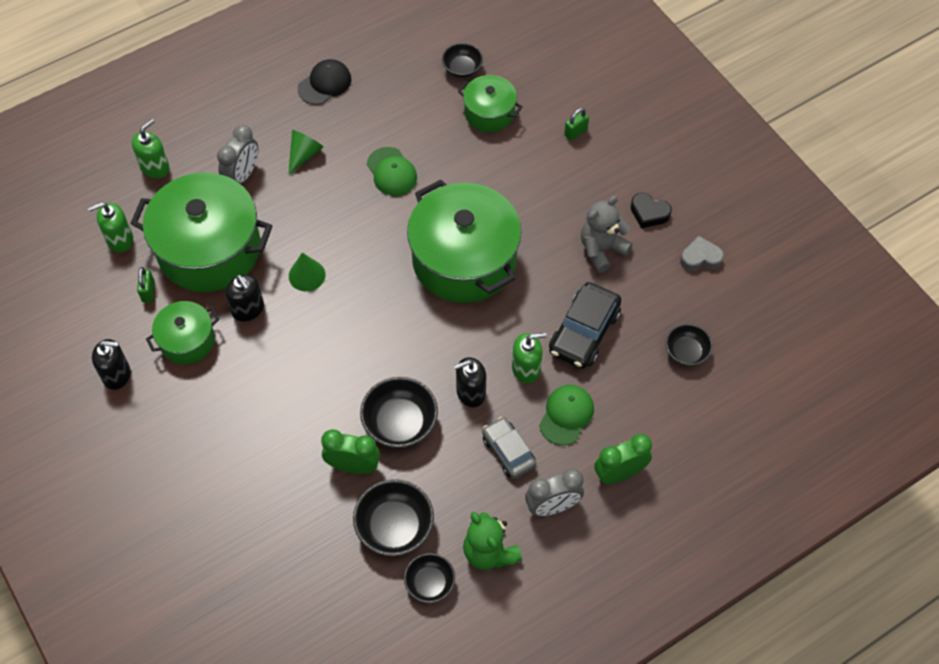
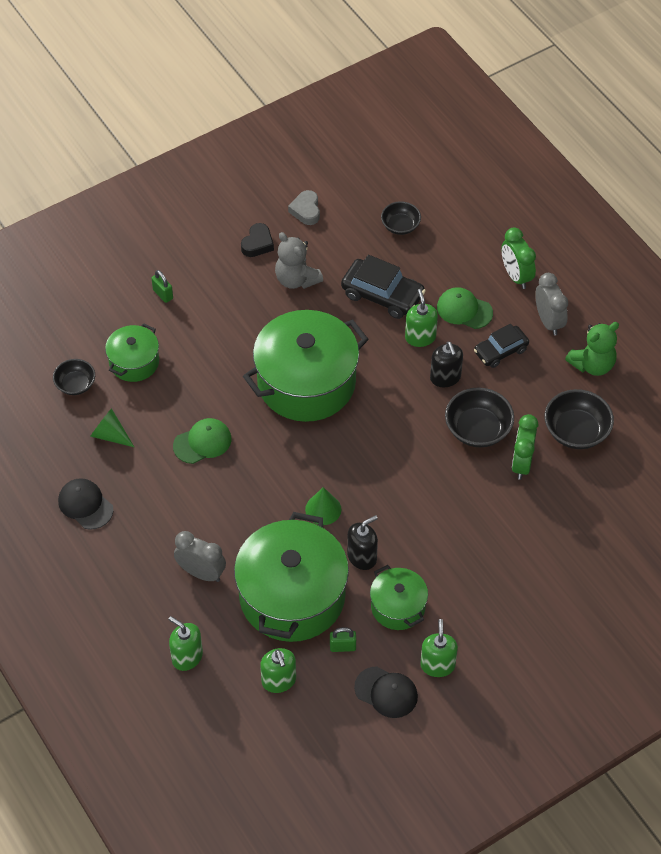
camera: 90 degrees left, 5 degrees down
(94, 329) = (386, 692): none -> black cap
(117, 375) = (437, 665): black soap dispenser -> green soap dispenser
(304, 155) = (177, 519): green cone -> green cone (110, 435)
(430, 583) = (623, 406): black bowl -> none
(508, 451) = (500, 351): grey car -> black car

